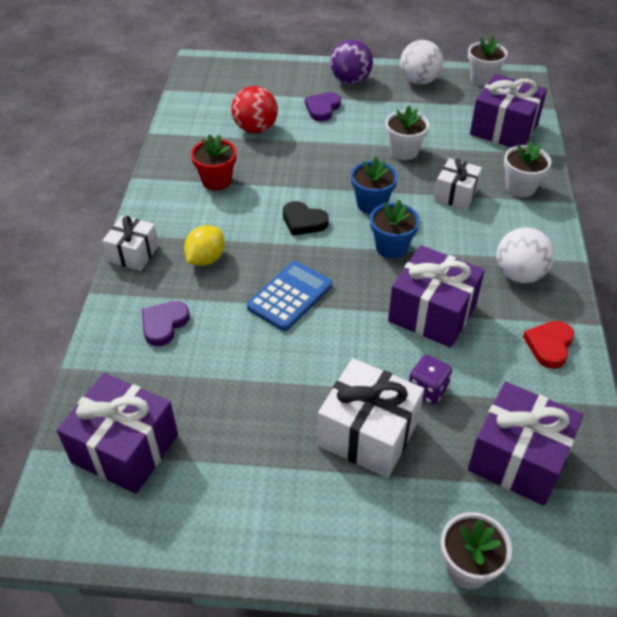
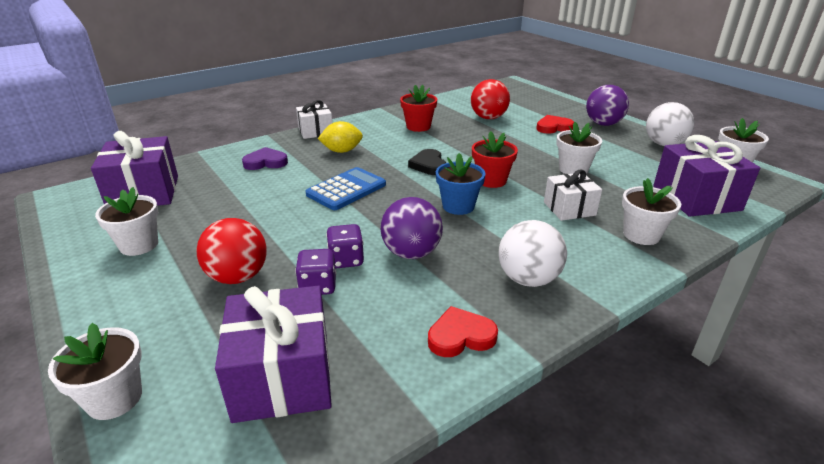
camera: 50 degrees right, 15 degrees down
(242, 486) = (139, 245): none -> white flower pot
(289, 296) = (346, 189): blue calculator -> blue calculator turned 45 degrees counterclockwise
(322, 108) = (553, 127): purple heart -> red heart
(368, 433) = (238, 277): white gift -> red ball
(371, 204) = (491, 180): blue flower pot -> red flower pot
(406, 355) = (346, 260): none -> purple dice
(432, 313) = (411, 253): purple gift -> purple ball

